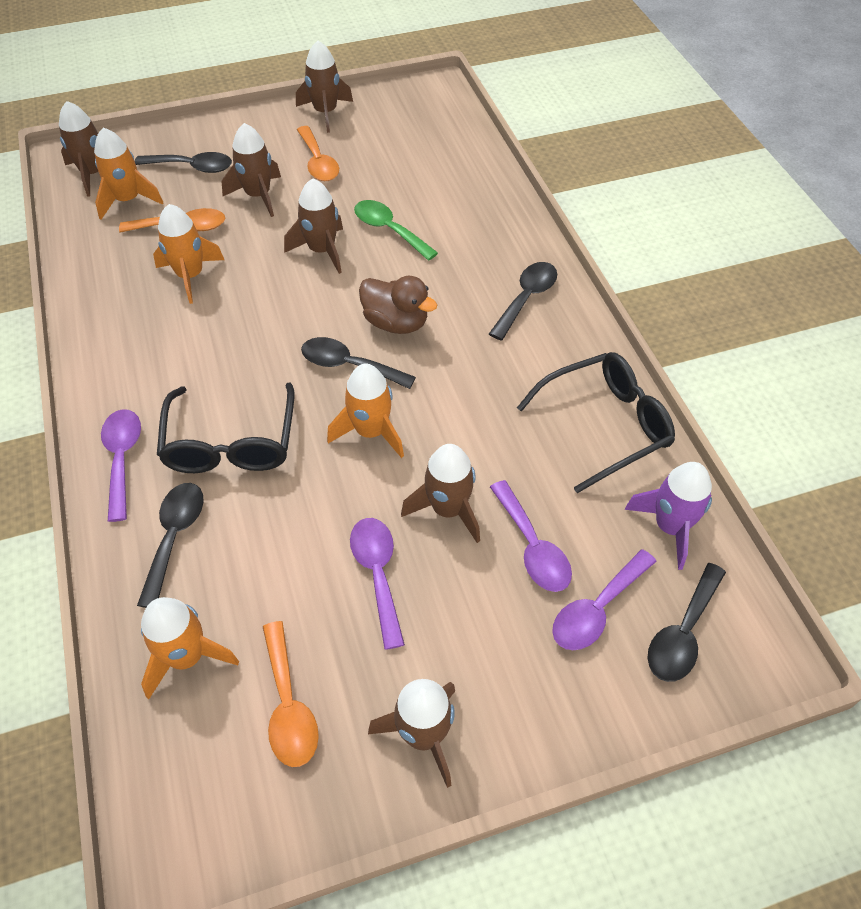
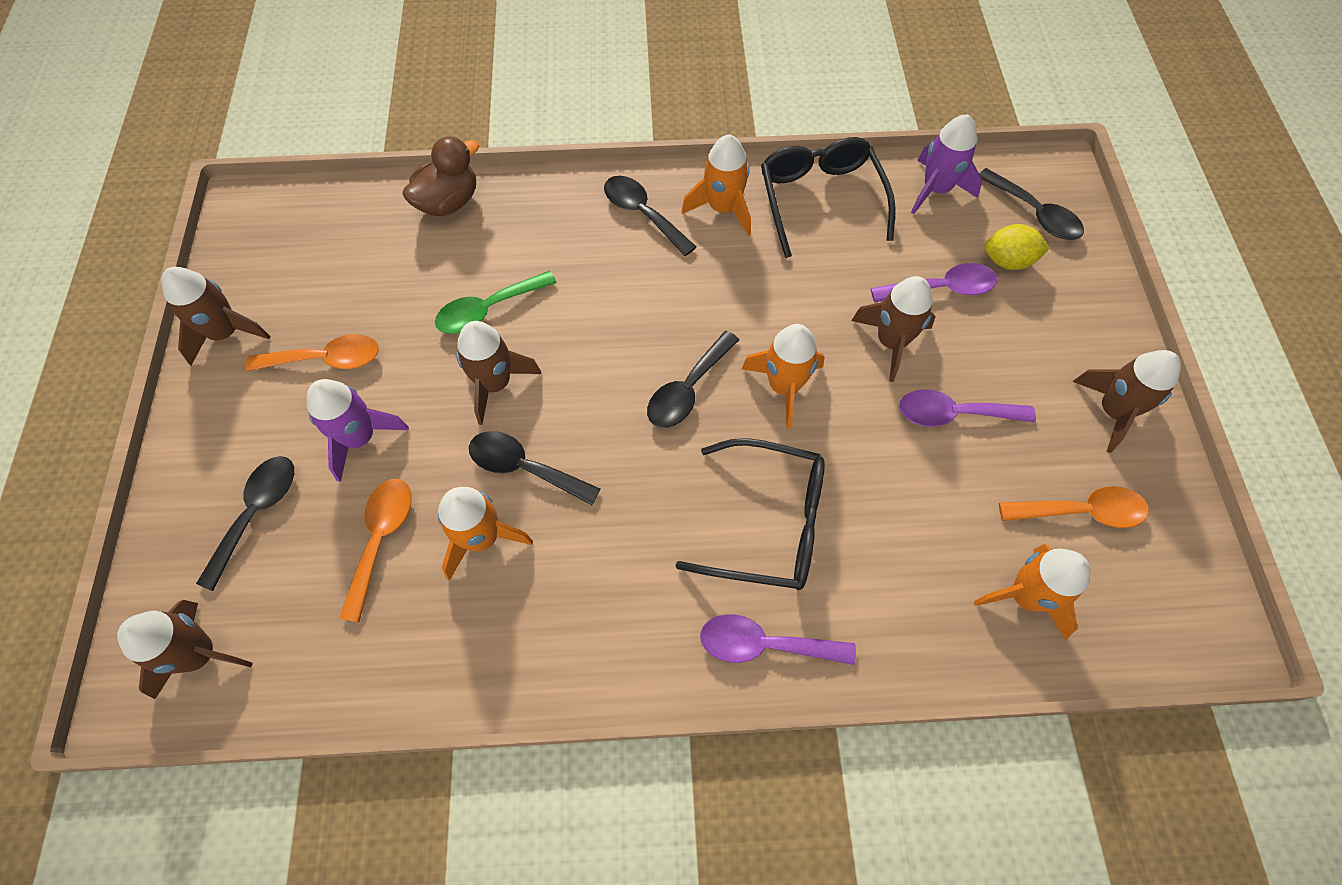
camera: 75 degrees left, 10 degrees up
(128, 200) = (289, 607): orange rocket -> orange rocket (722, 208)
(175, 537) = (883, 595): black spoon -> black spoon (525, 468)
(258, 196) = (360, 438): brown rocket -> purple rocket
(396, 323) = (639, 333): brown duck -> brown duck (449, 202)
(597, 609) = (1007, 261): purple spoon -> yellow lemon

